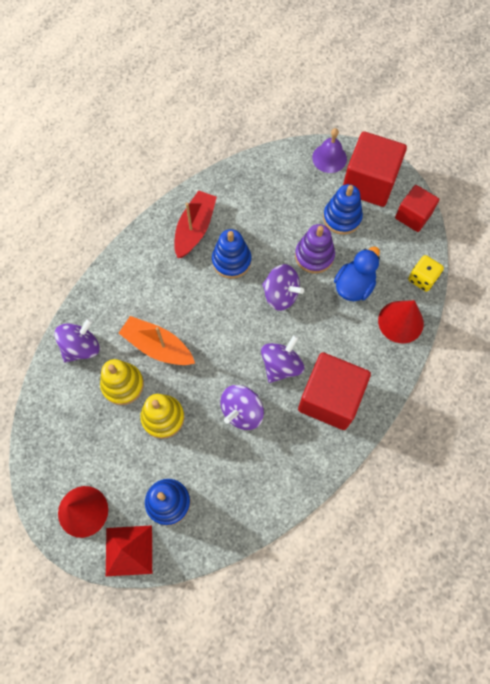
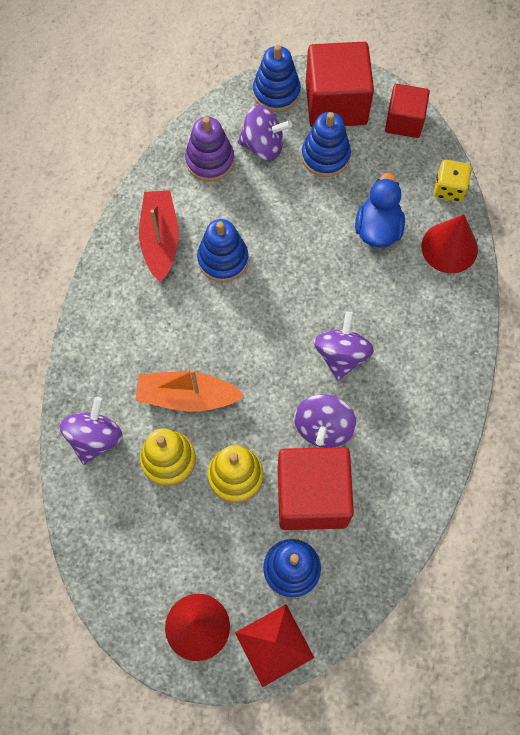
camera: 25 degrees left, 0 degrees up
(281, 294) = (300, 274): purple spinning top -> purple spinning top (263, 145)
(314, 256) = (316, 213): purple stacking toy -> purple stacking toy (210, 160)
(329, 158) = (276, 92): purple bell -> blue stacking toy
(330, 398) = (414, 368): red cube -> red cube (312, 496)

